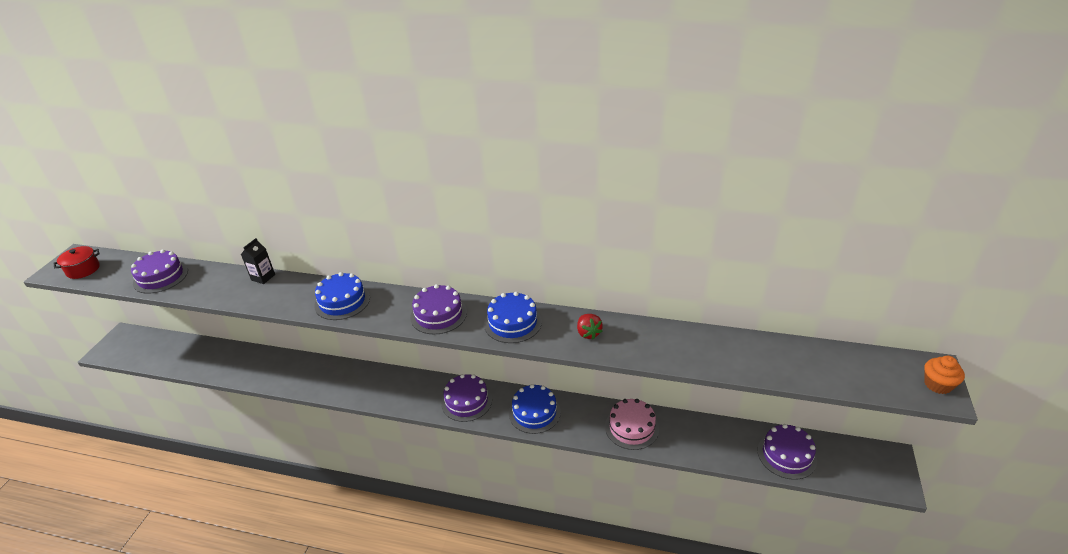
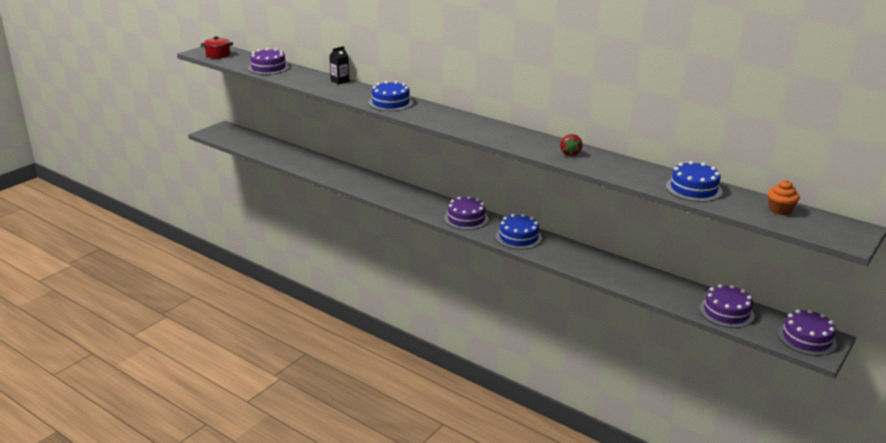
camera: 20 degrees right, 10 degrees down
(438, 314) = (458, 122): purple cake -> purple cake (806, 338)
(512, 322) = (513, 137): blue cake -> blue cake (693, 189)
(631, 427) = (596, 264): pink cake -> none
(937, 384) = (852, 236): orange cupcake -> orange cupcake (780, 210)

